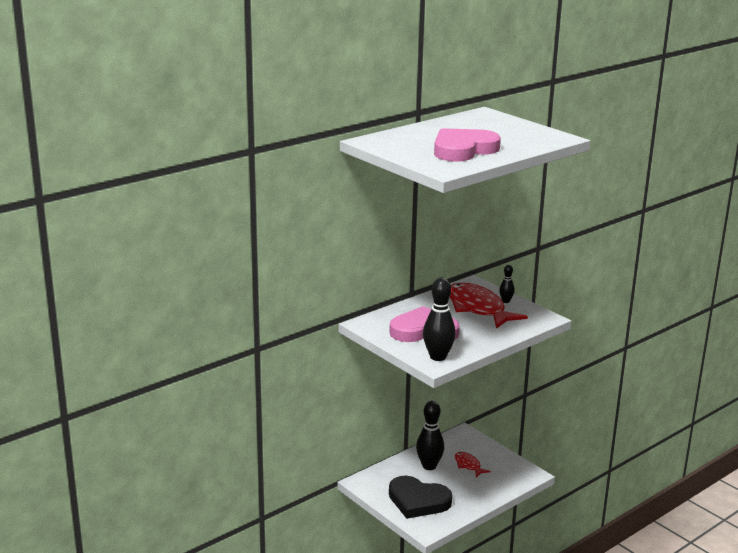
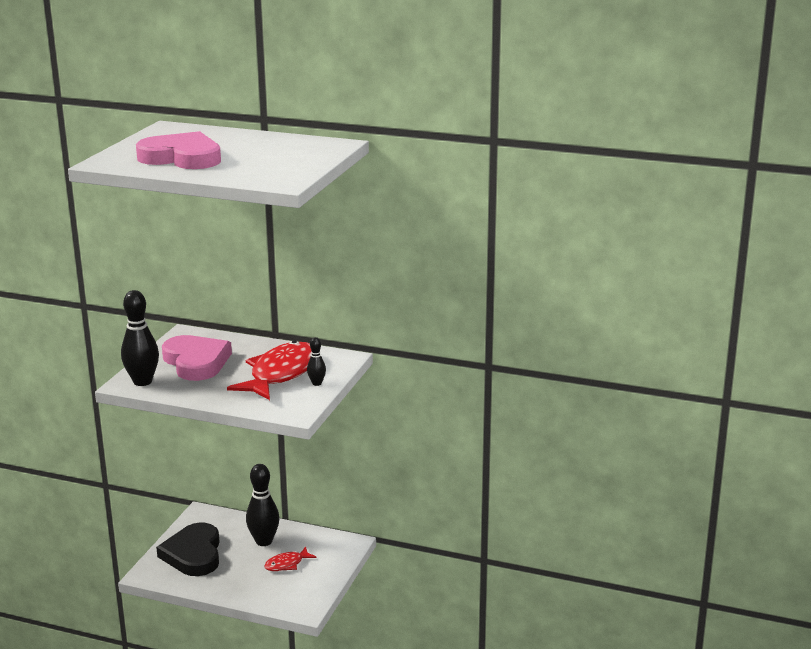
camera: 60 degrees right, 0 degrees up
(468, 465) = (287, 564): red fish -> red fish turned 150 degrees counterclockwise

